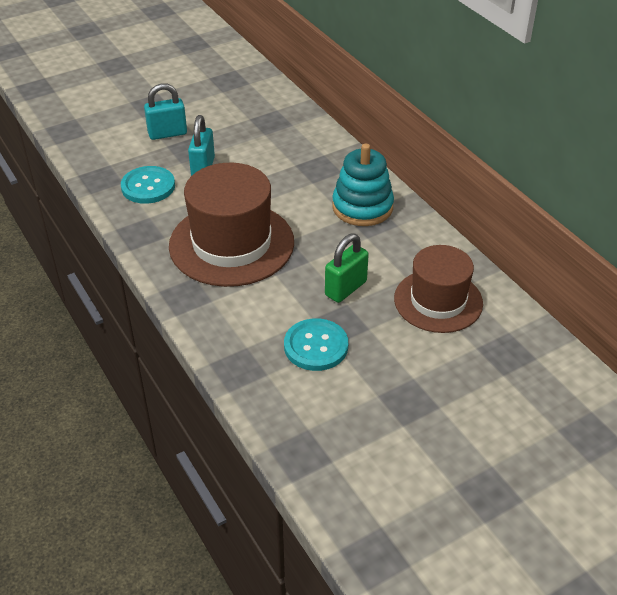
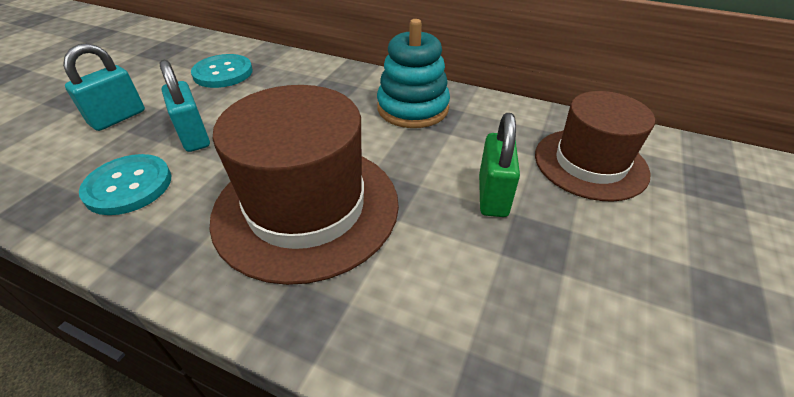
camera: 35 degrees left, 0 degrees up
(316, 346) = (548, 290): turquoise button -> turquoise button (223, 73)

